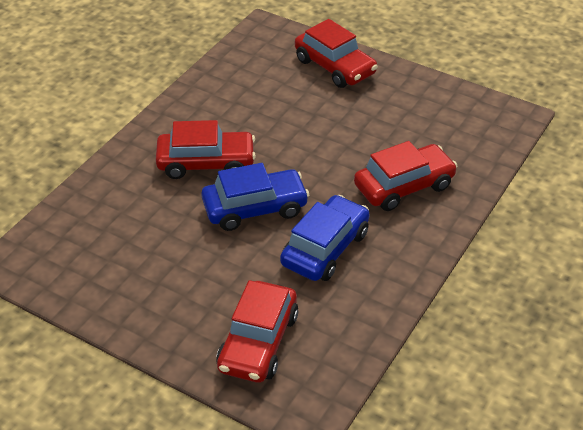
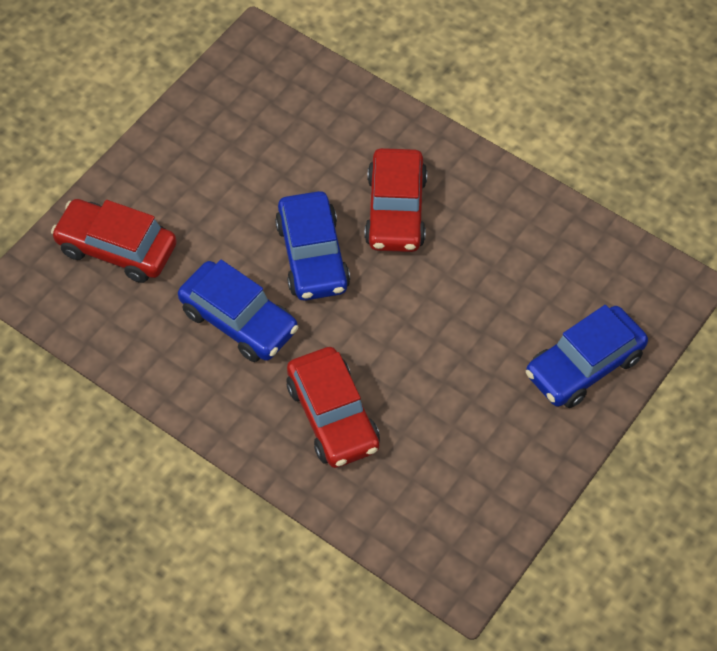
camera: 95 degrees right, 15 degrees up
(335, 67) = (584, 365): red car -> blue car

